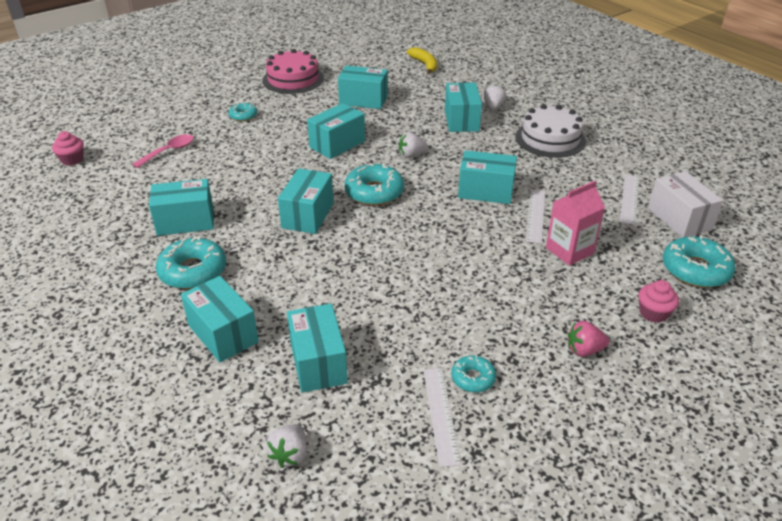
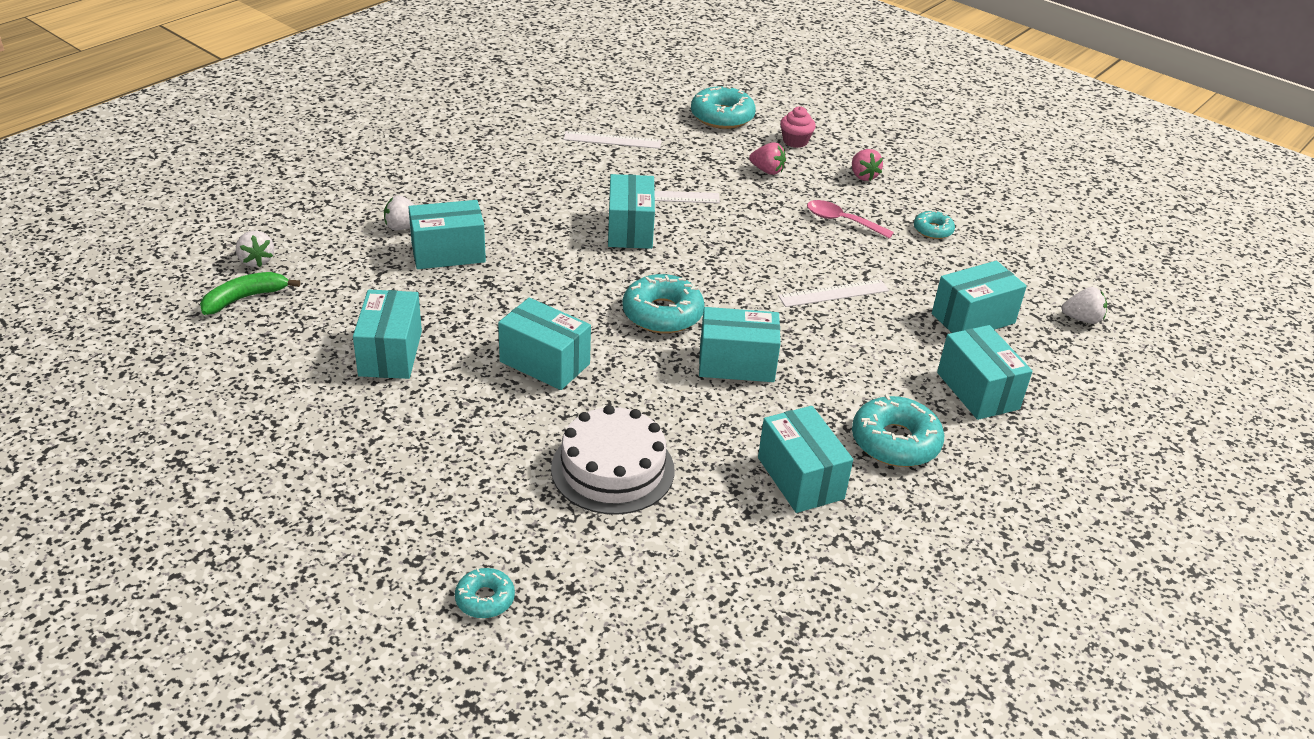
camera: 105 degrees left, 0 degrees up
(72, 160) = (683, 696): pink cupcake -> none
(169, 151) = (615, 558): pink spoon -> pink spoon (841, 221)
(223, 333) = (977, 391): turquoise box -> turquoise box turned 60 degrees counterclockwise
(243, 116) = (468, 490): turquoise donut -> turquoise donut (485, 599)
(293, 79) = (306, 453): pink cake -> none
(411, 155) = (559, 290): white strawberry -> white strawberry (256, 261)
(425, 65) = (244, 298): yellow banana -> green banana
(440, 415) = (984, 245): white ruler -> white ruler (833, 293)
(550, 139) = (489, 184): white cake -> white cake (612, 469)
(569, 250) = (723, 178): pink carton -> none
(587, 281) = (767, 171): none -> pink strawberry
(679, 219) = (640, 117): white box -> none

